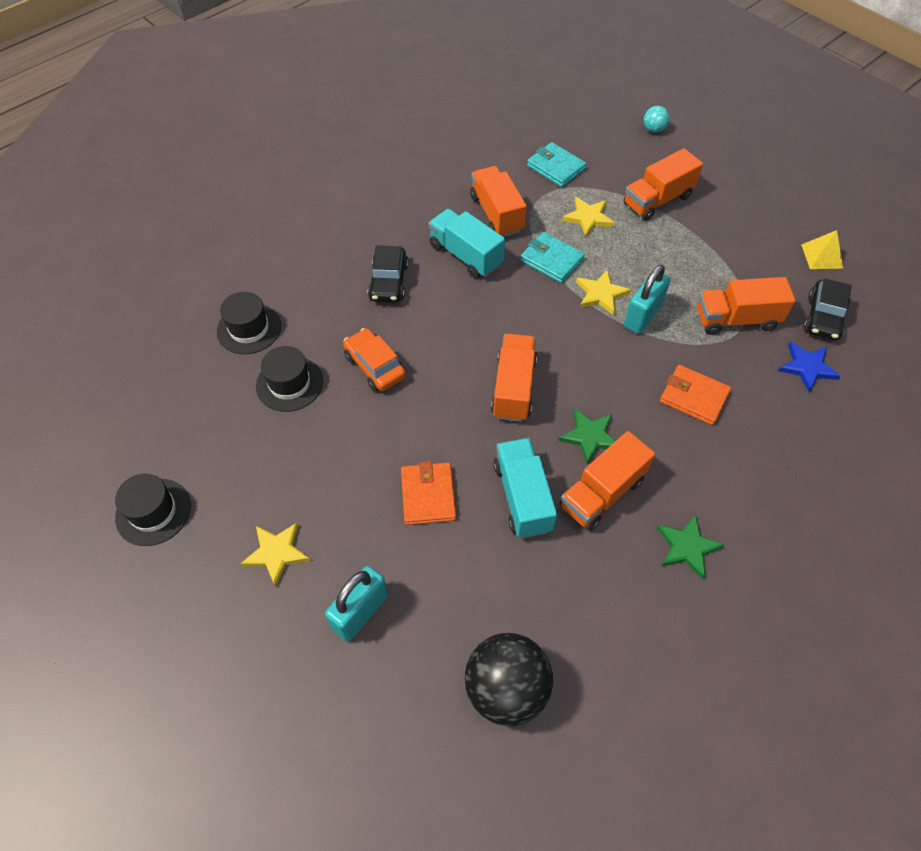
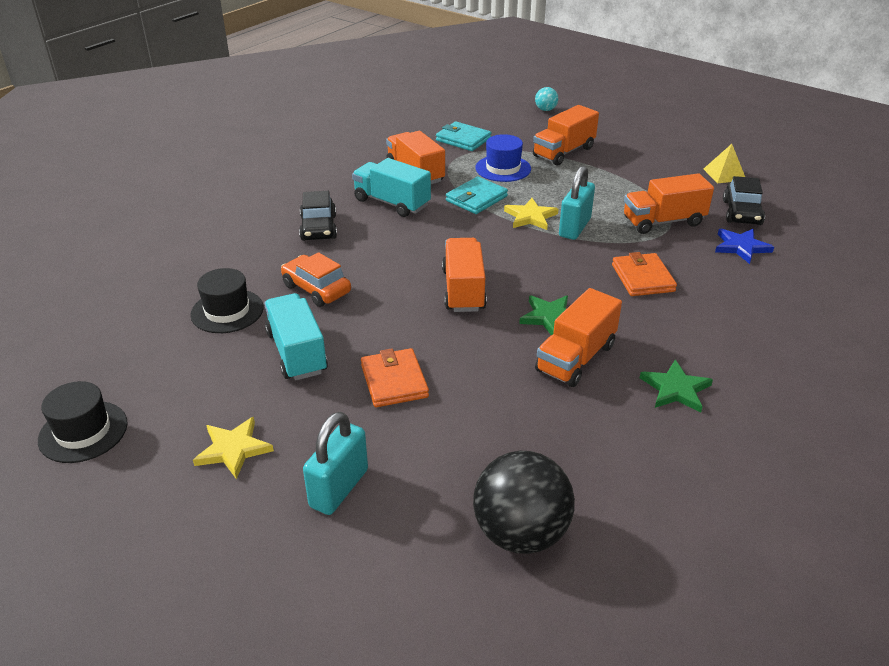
camera: 10 degrees left, 20 degrees down
(249, 329) = (177, 275): black hat -> none
(522, 497) = (495, 371): turquoise truck -> turquoise truck (297, 352)
(551, 260) = (476, 198): turquoise wallet -> turquoise wallet turned 75 degrees counterclockwise
(588, 218) = (503, 168): yellow star -> blue hat
(694, 397) = (643, 278): orange wallet -> orange wallet turned 60 degrees clockwise

